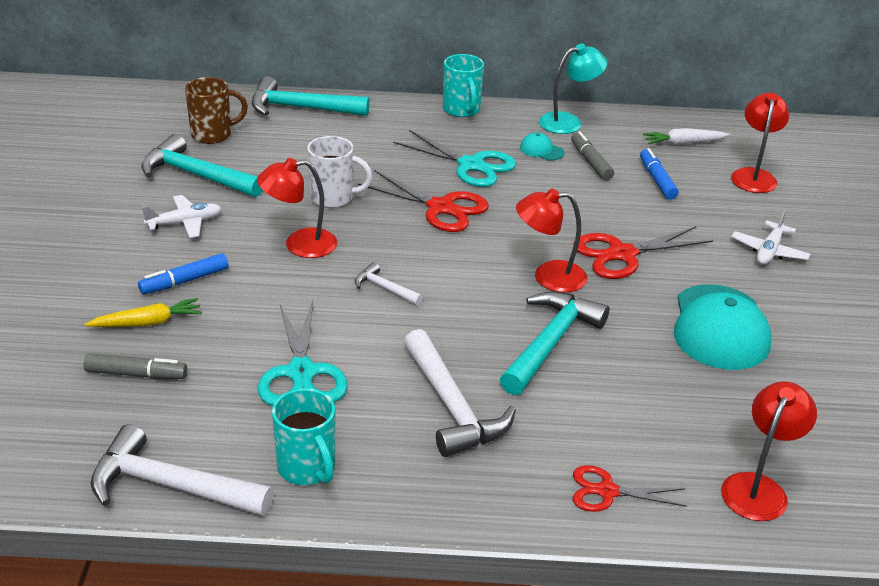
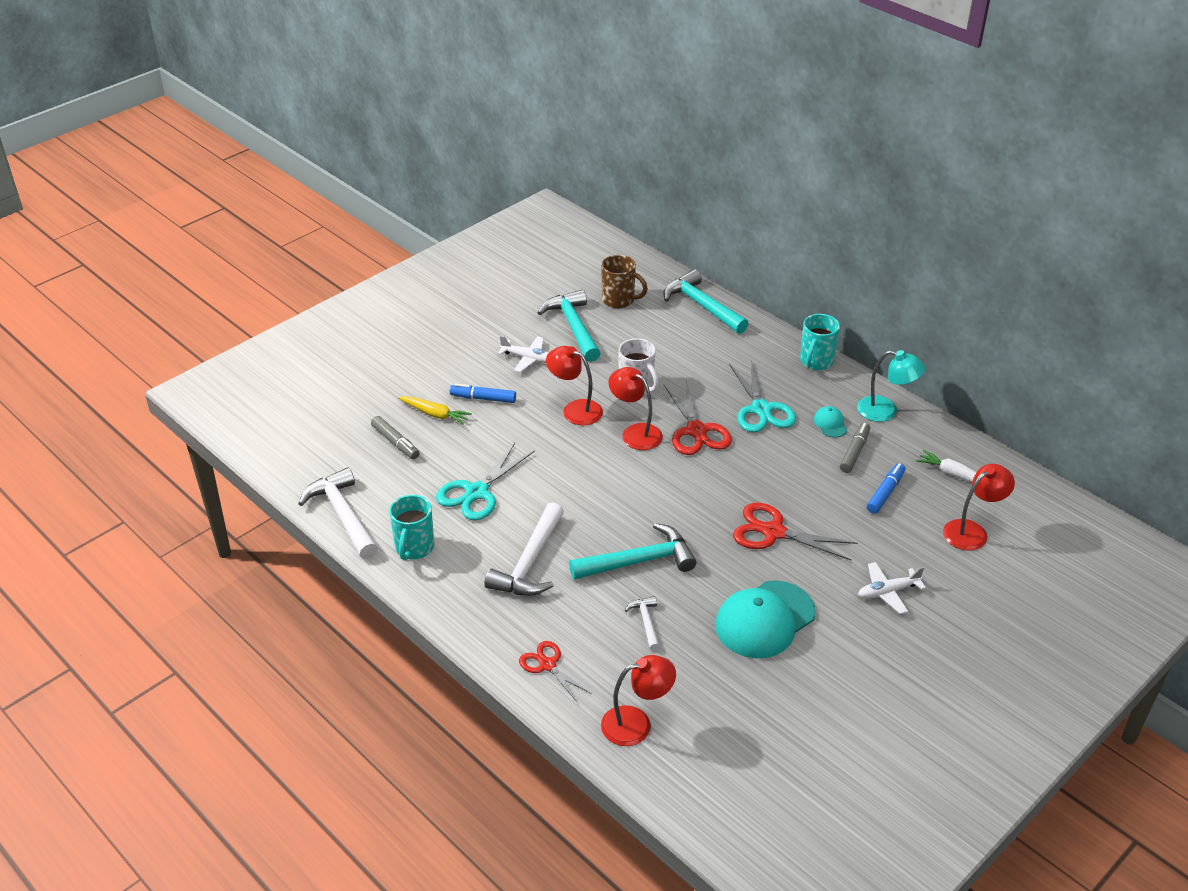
camera: 45 degrees right, 5 degrees up
(385, 288) = (588, 467): white hammer -> white hammer (646, 622)
(548, 277) = (700, 518): red lamp -> red lamp (635, 433)

